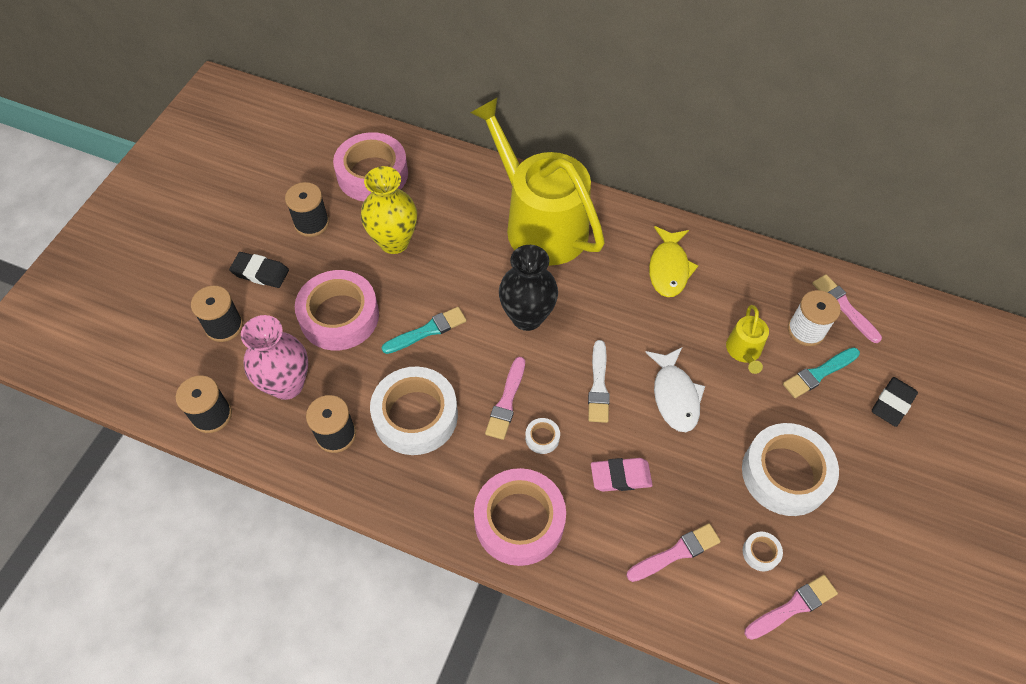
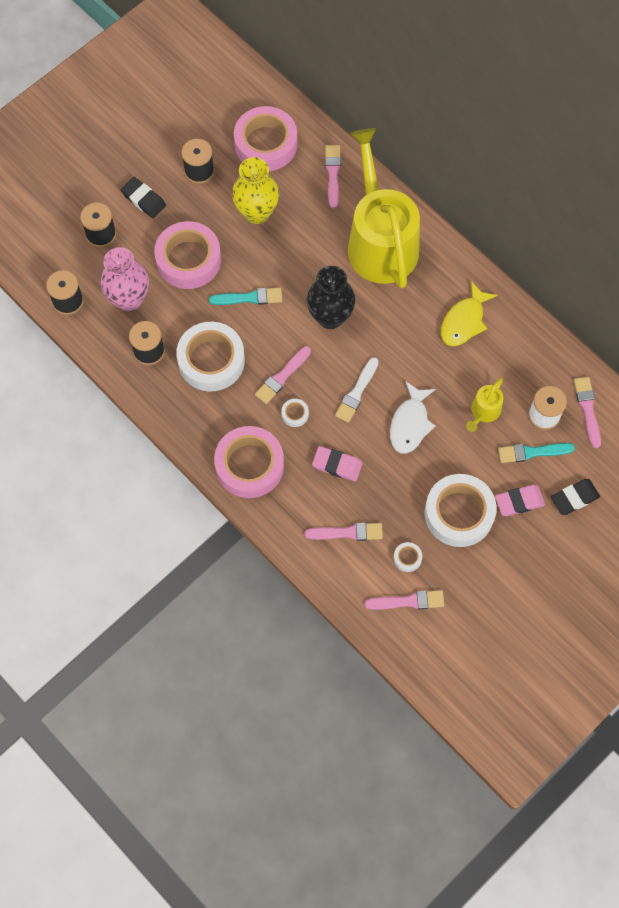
camera: 25 degrees right, 10 degrees up
(457, 178) = (333, 174): none -> pink brush
(839, 432) = (519, 501): none -> pink eraser

